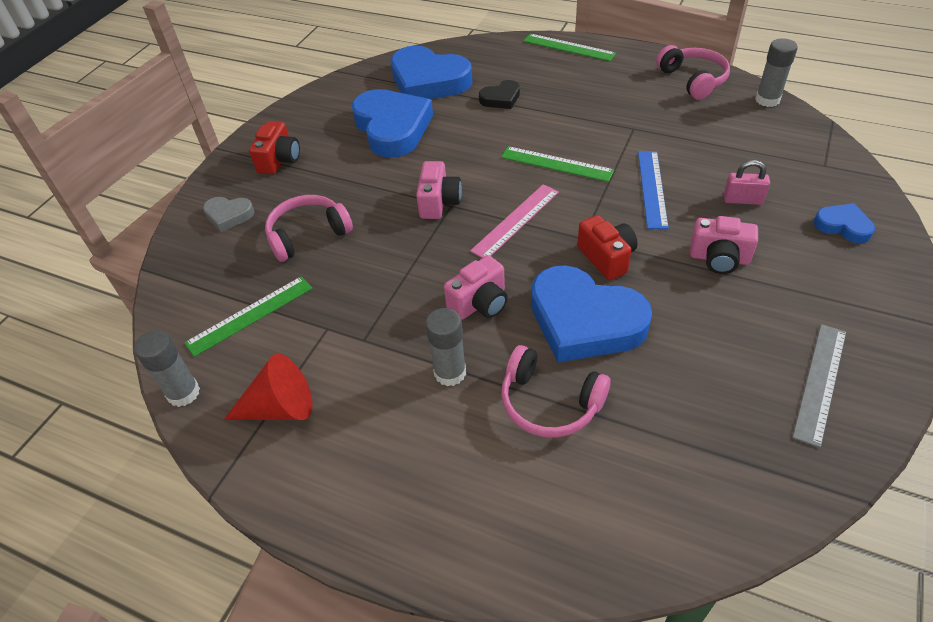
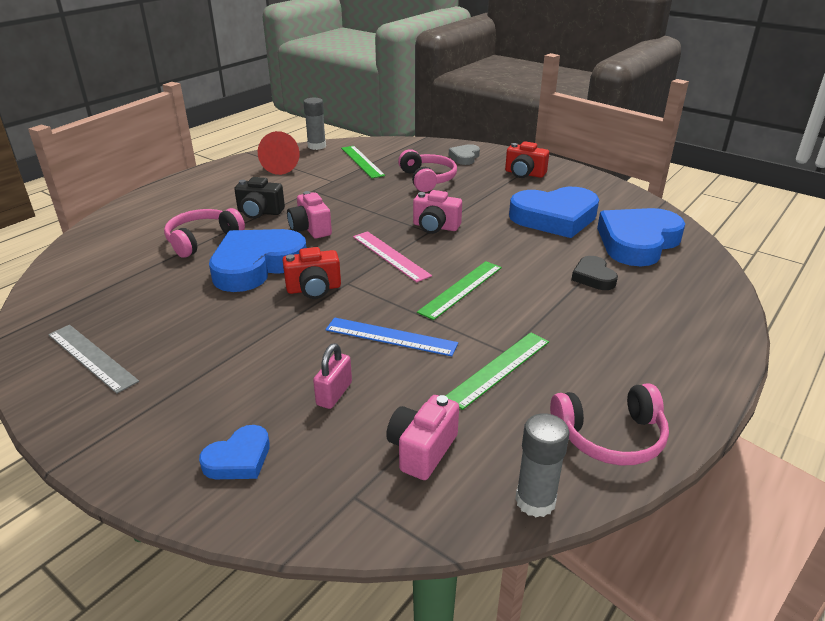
camera: 100 degrees right, 15 degrees down
(450, 373) = (260, 212): grey glue stick -> black camera
(568, 47) = (714, 344): green ruler -> green ruler (499, 369)
(719, 258) = (265, 349): pink camera -> pink camera (422, 450)

